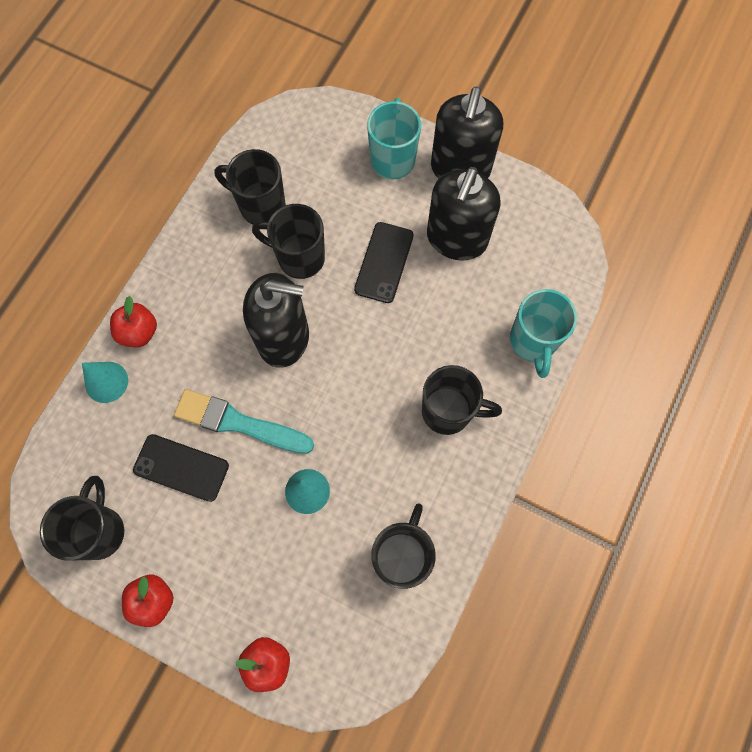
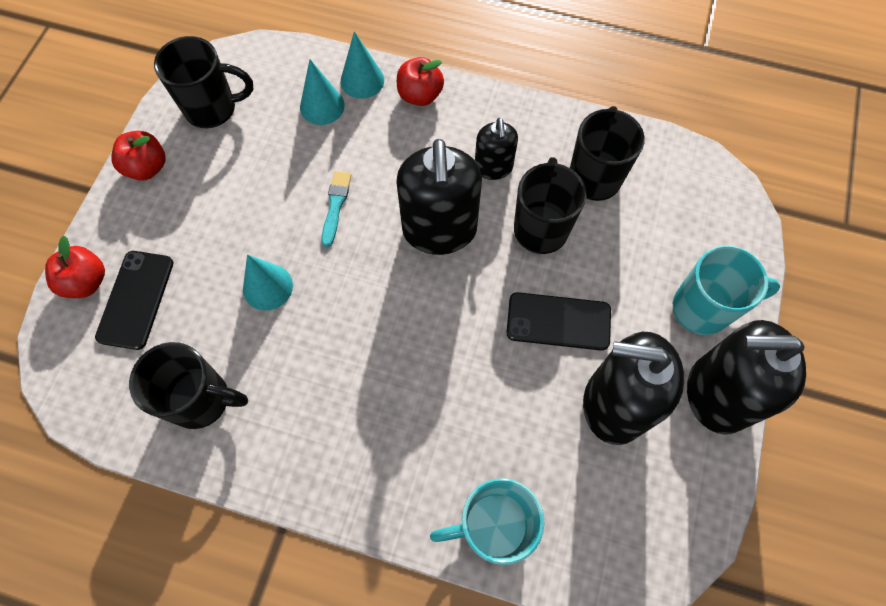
camera: 80 degrees right, 5 degrees down
(126, 423) = (322, 106): none -> turquoise cone
(181, 468) = (281, 163): black phone -> black phone (136, 299)
(232, 283) = (493, 168): none -> black soap dispenser
(238, 423) = (335, 205): turquoise brush -> turquoise brush, size x0.54
(448, 411) = (380, 428): black mug -> none

